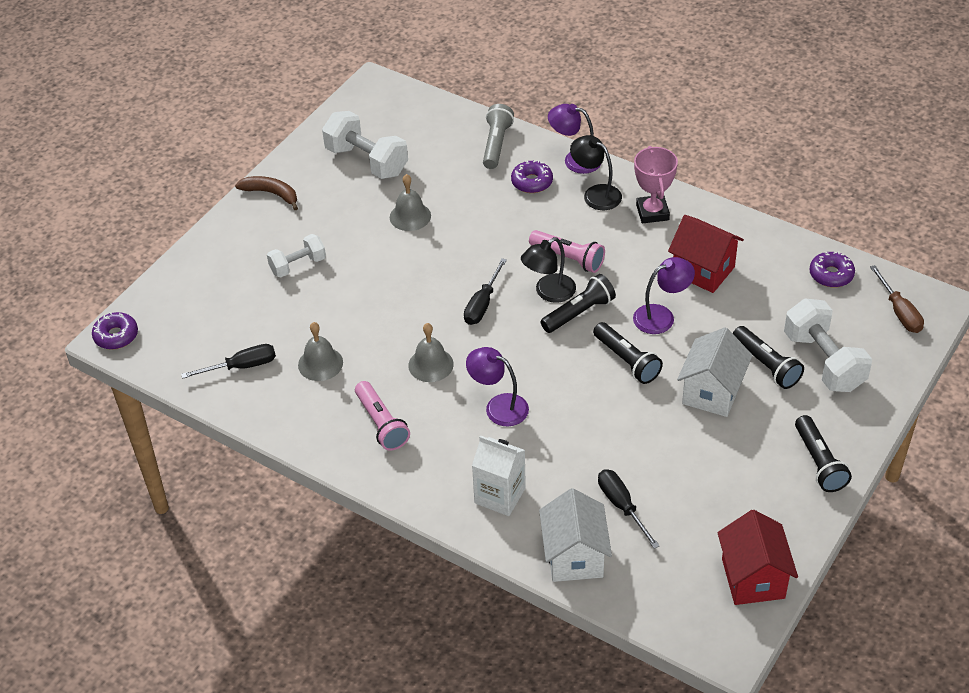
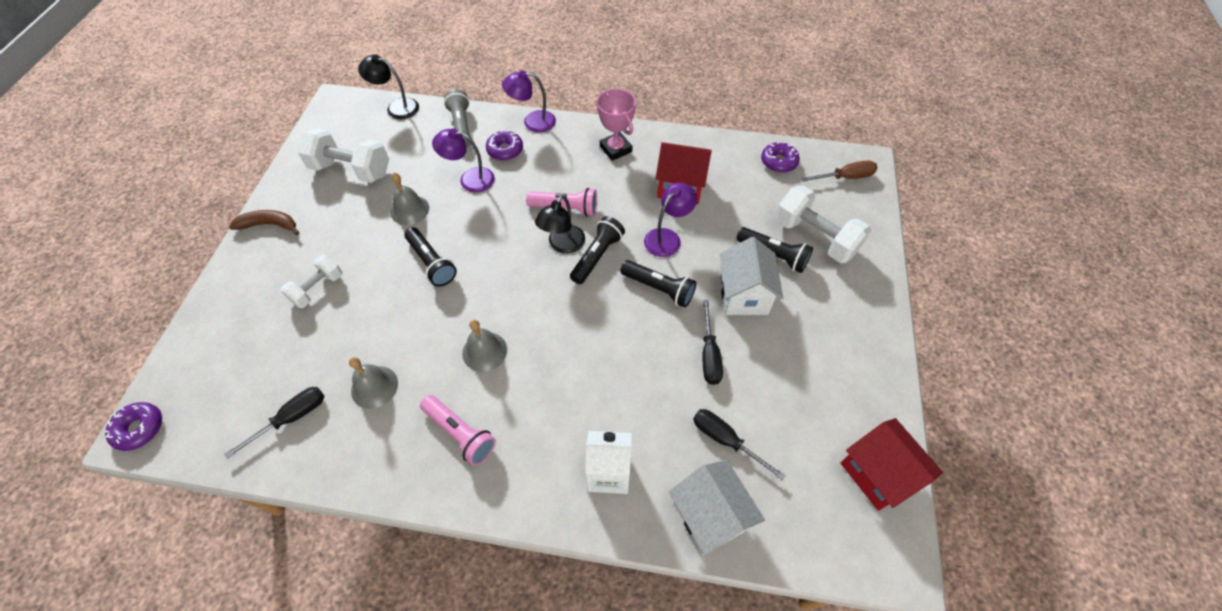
camera: 25 degrees left, 10 degrees up
(482, 304) = (508, 274): black screwdriver -> black screwdriver (709, 355)
(498, 406) = (566, 374): purple lamp -> purple lamp (470, 179)
(595, 194) = (562, 146): black lamp -> black lamp (397, 107)
(819, 462) = (864, 332): black flashlight -> black flashlight (432, 263)
(899, 312) = (845, 177): brown screwdriver -> brown screwdriver turned 60 degrees counterclockwise

